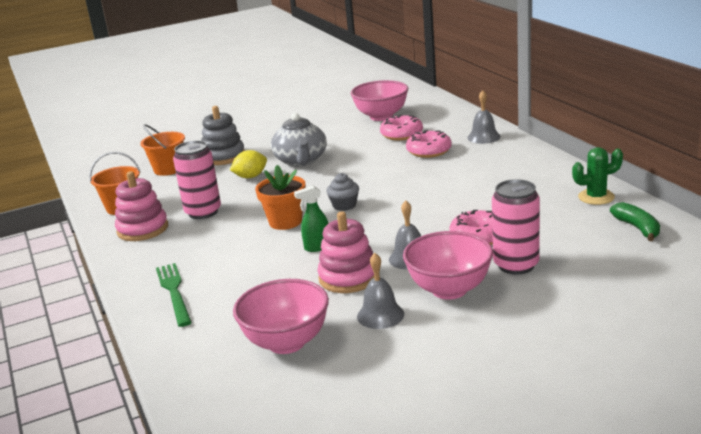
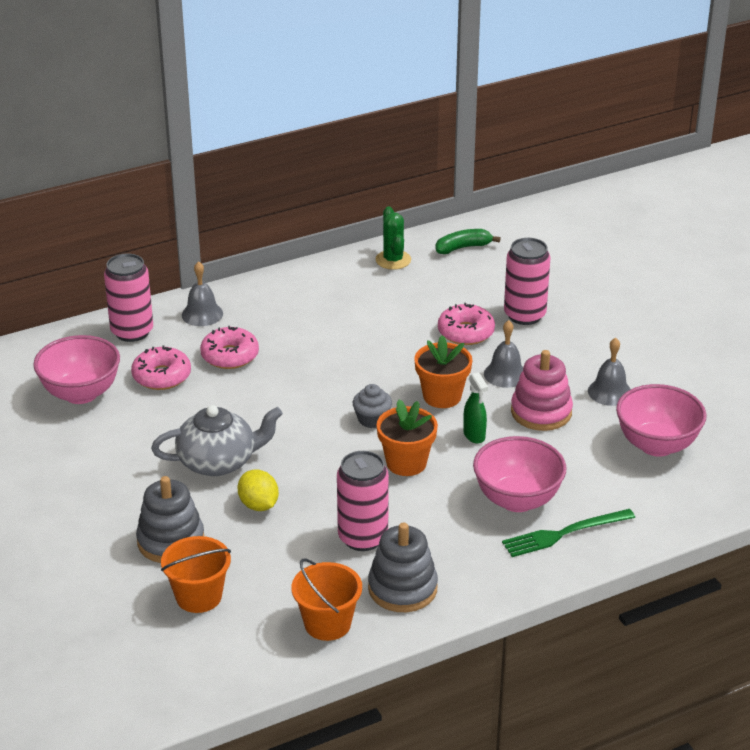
camera: 95 degrees left, 10 degrees up
(142, 229) = (402, 588): pink stacking toy -> grey stacking toy
(375, 231) = (442, 396): none -> orange flower pot
(449, 290) = (567, 353): pink bowl -> pink bowl (517, 500)
(456, 120) = (132, 332): none -> pink can

